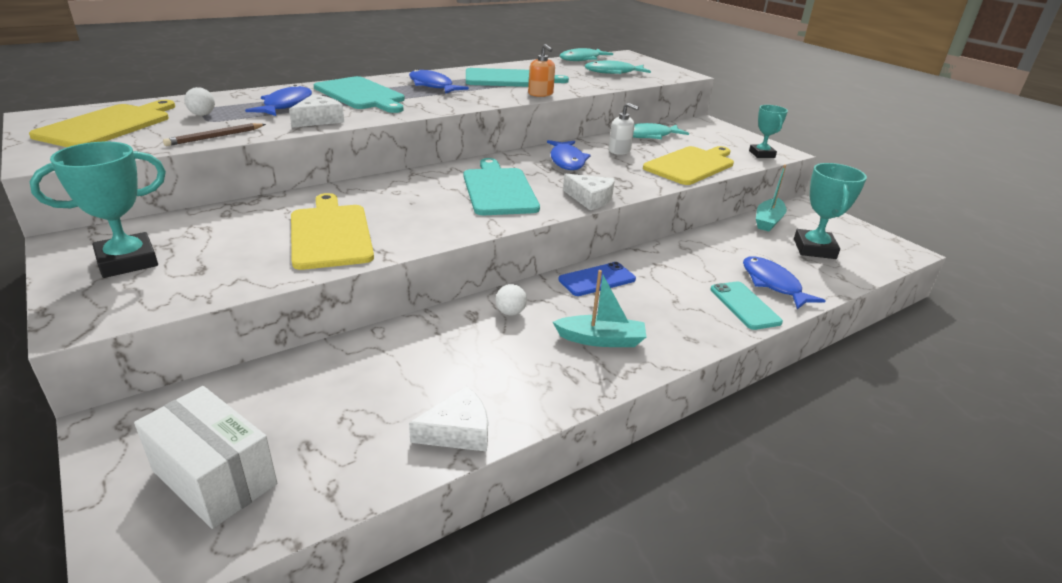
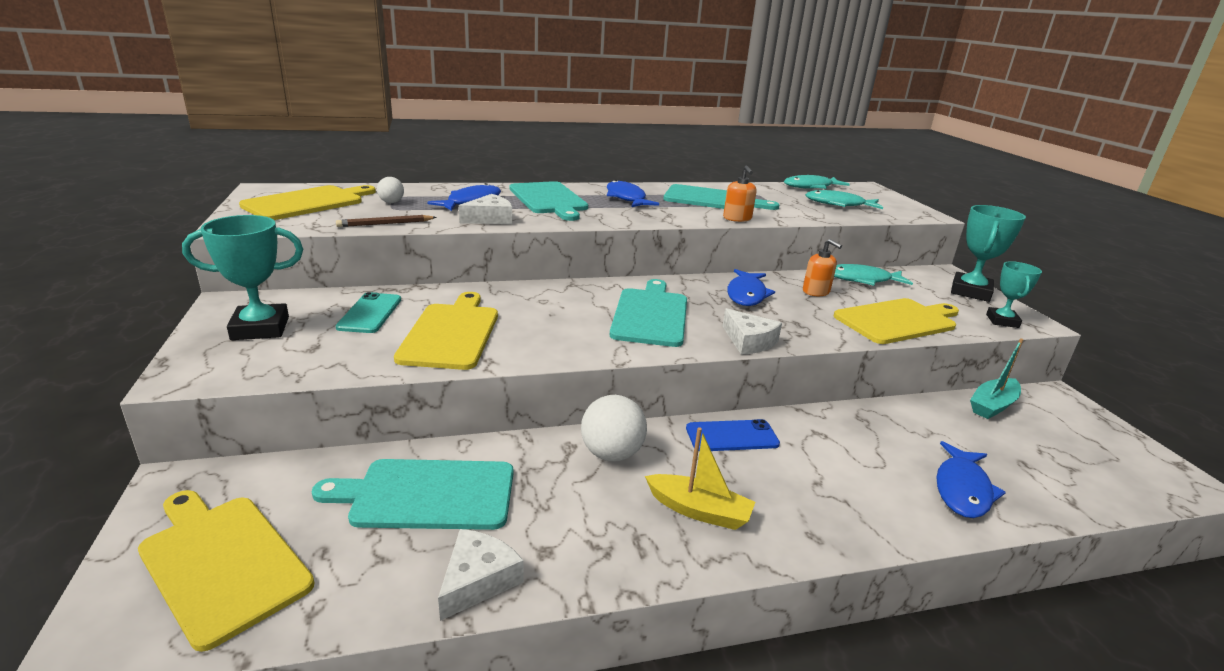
camera: 20 degrees right, 5 degrees down
(214, 477) = (221, 562): white box -> yellow cutting board
(372, 378) = (427, 495): none -> turquoise cutting board
(458, 431) = (478, 580): white cheese -> white cheese turned 60 degrees counterclockwise
(510, 312) = (611, 454): white ball -> white ball, size x1.82
(601, 340) = (699, 510): turquoise boat -> yellow boat
(619, 151) = (816, 292): white soap dispenser -> orange soap dispenser
(744, 305) = (909, 509): turquoise phone -> turquoise phone (370, 313)
(773, 284) = (962, 489): blue fish -> blue fish turned 150 degrees counterclockwise
(814, 249) = (1045, 454): turquoise trophy -> turquoise trophy (970, 292)

